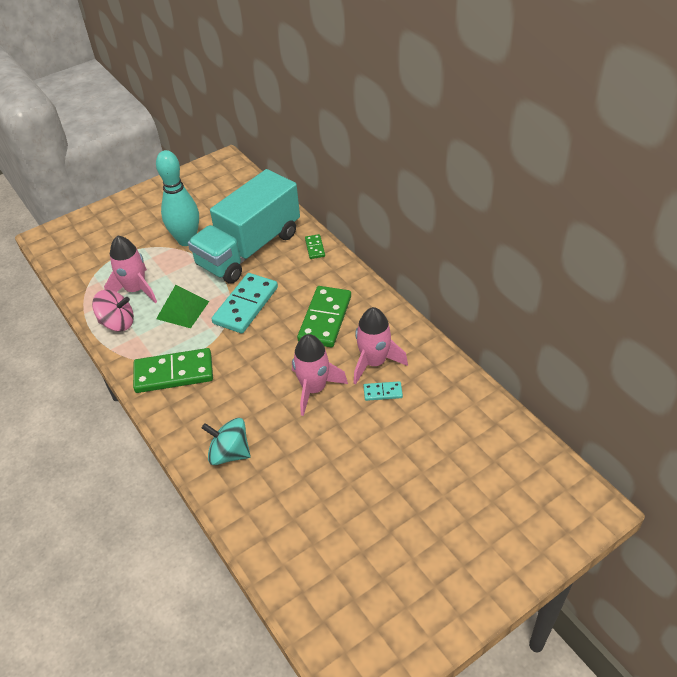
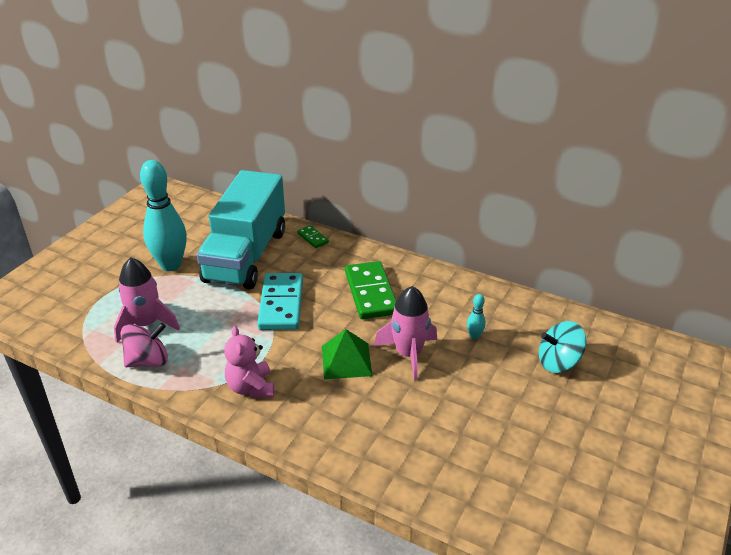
camera: 30 degrees left, 10 degrees down
(174, 373) = (251, 387): green domino -> pink teddy bear
(182, 310) = (215, 327): green pyramid -> green pyramid (346, 360)
(229, 453) = (370, 439): turquoise spinning top -> turquoise spinning top (558, 362)
(374, 362) = (446, 314): pink rocket -> none
(382, 392) = (474, 336): turquoise domino -> turquoise bowling pin

